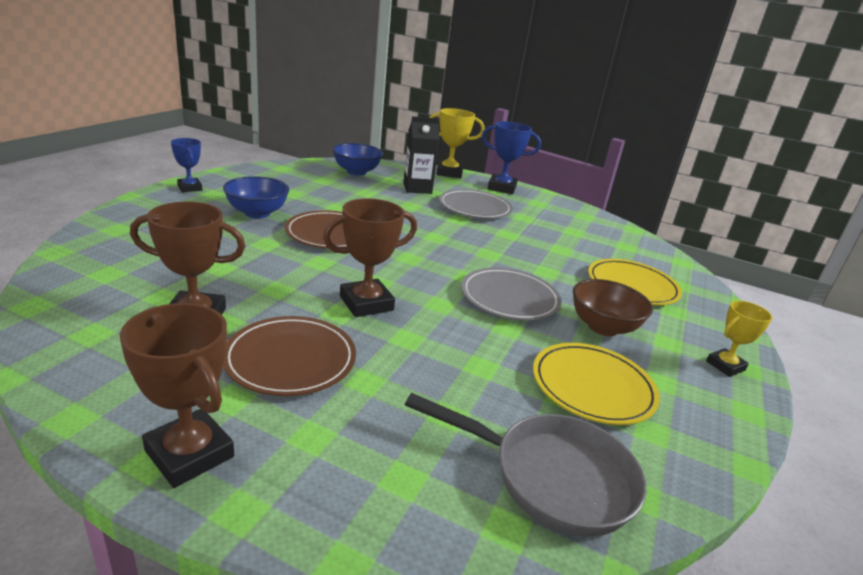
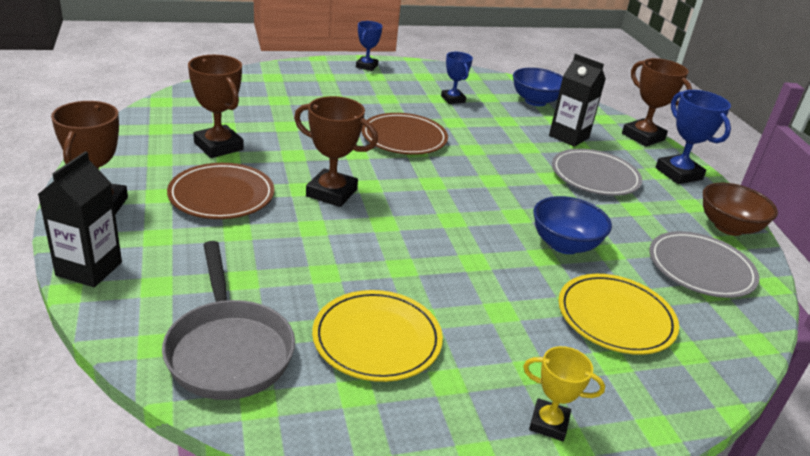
camera: 50 degrees right, 5 degrees up
(257, 213) = (379, 101): blue bowl -> blue bowl (564, 245)
(305, 190) = (453, 99): none -> blue trophy
(316, 521) = (89, 269): none -> black carton
(449, 173) = (643, 137): yellow trophy -> brown trophy
(509, 298) = (453, 252): grey plate -> grey plate (700, 268)
(603, 327) = (491, 319): brown bowl -> brown bowl (728, 227)

